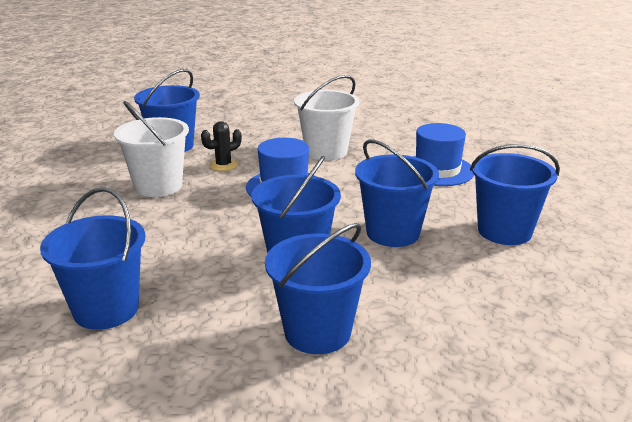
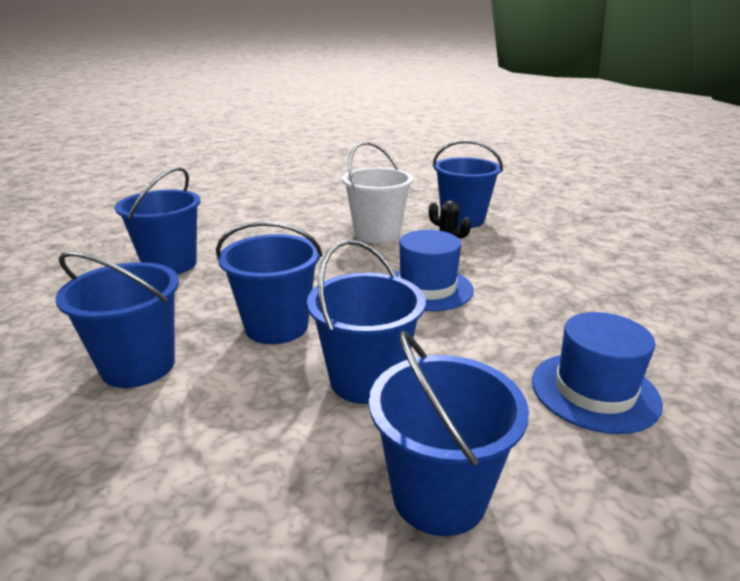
camera: 70 degrees right, 0 degrees up
(326, 151) = (547, 294): white bucket -> none

